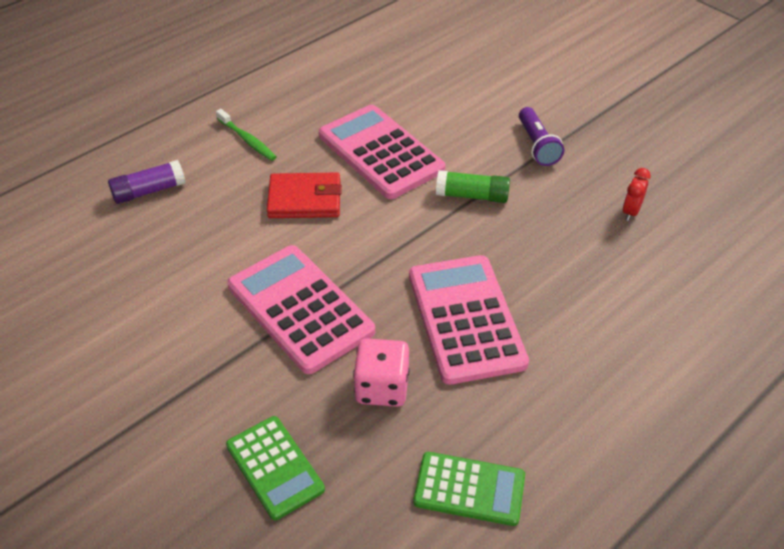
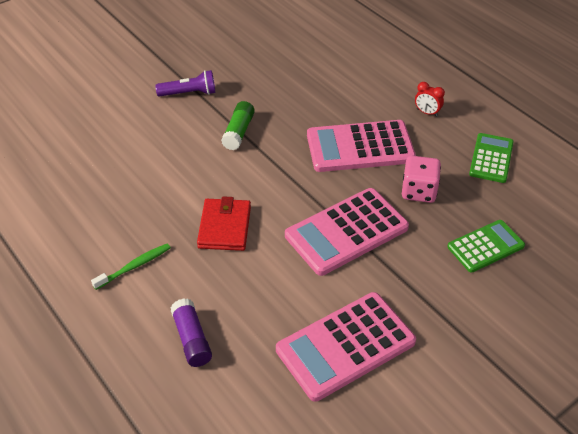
camera: 85 degrees left, 0 degrees up
(380, 152) = (175, 178): pink calculator -> pink calculator (345, 346)
(631, 212) = (268, 62): red clock -> red clock (427, 112)

